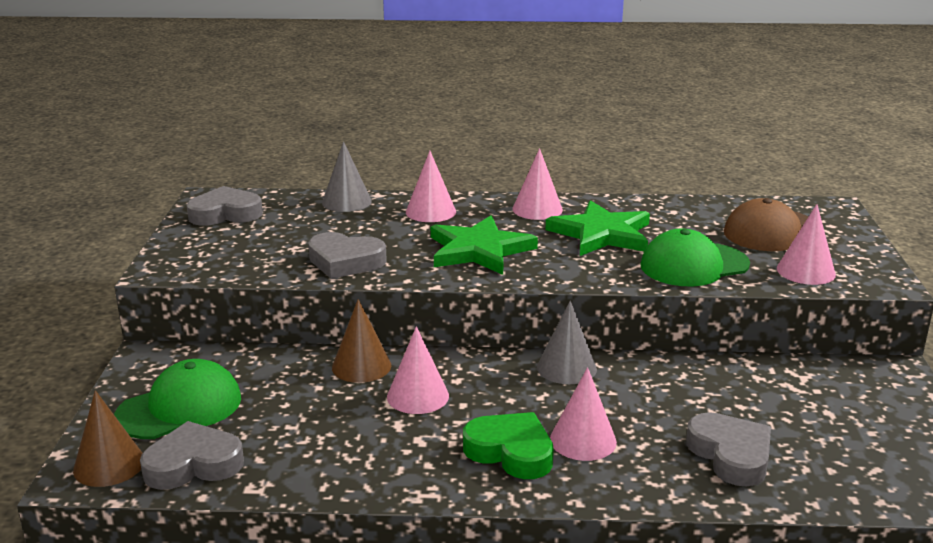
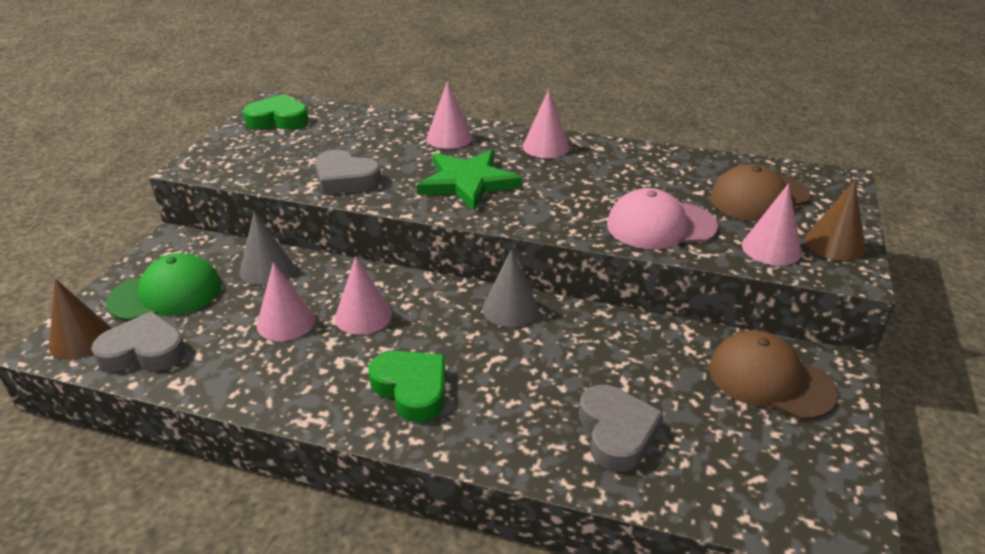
camera: 15 degrees right, 10 degrees up
(225, 214) = (278, 119): grey heart -> green heart
(346, 201) = (384, 119): grey cone -> grey cone (266, 269)
(361, 366) = (333, 278): brown cone -> brown cone (834, 244)
(583, 440) = (484, 389): pink cone -> pink cone (286, 322)
(601, 234) = (590, 180): green star -> none
(694, 265) = (660, 225): green cap -> pink cap
(844, 390) = (770, 380): none -> brown cap

